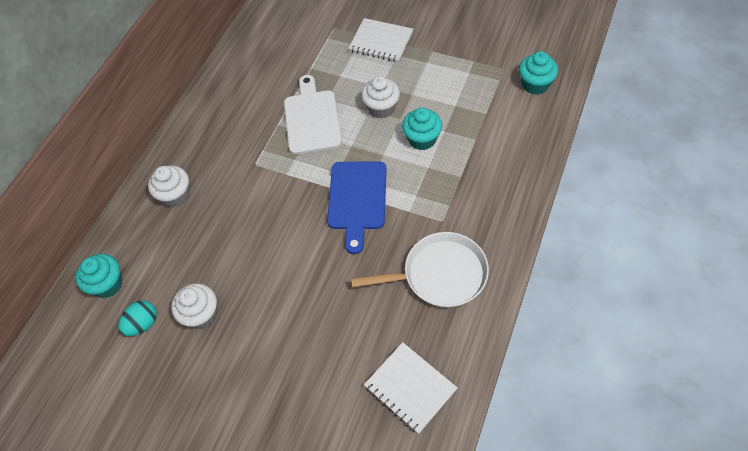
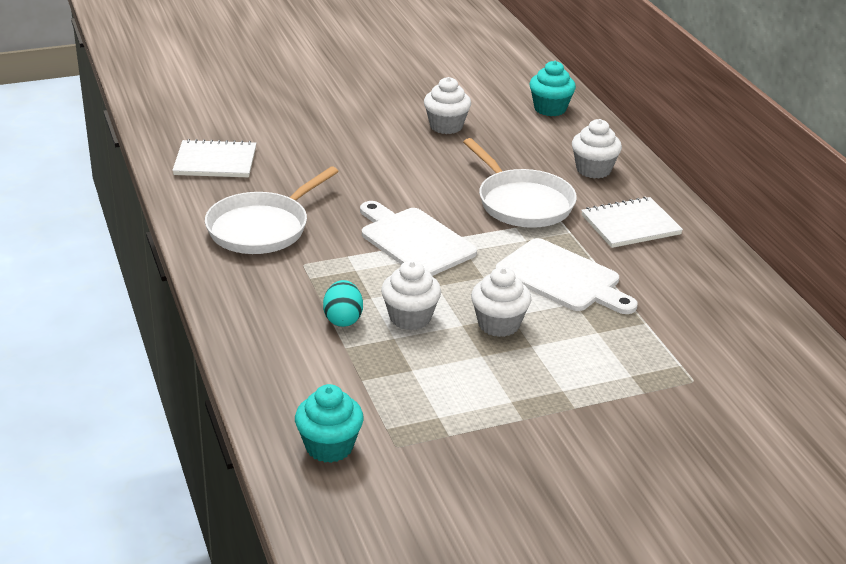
camera: 130 degrees right, 25 degrees down
(143, 324) = (484, 105): turquoise egg -> turquoise egg (343, 319)
(256, 192) = (522, 203): none -> white pan
(357, 199) = (414, 241): blue cutting board -> white cutting board
(381, 41) = (607, 395): white notebook -> white notebook (630, 225)
(422, 139) = (410, 318): turquoise cupcake -> white cupcake

